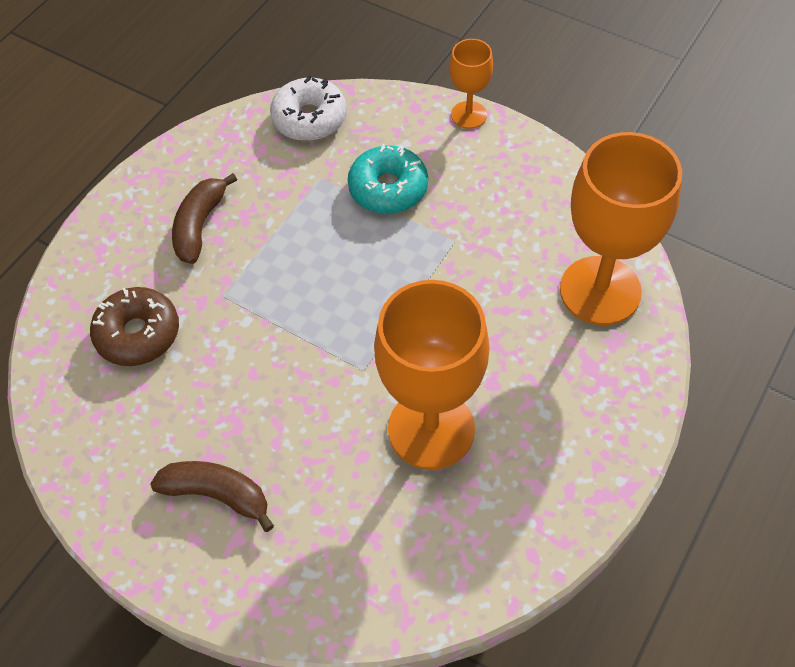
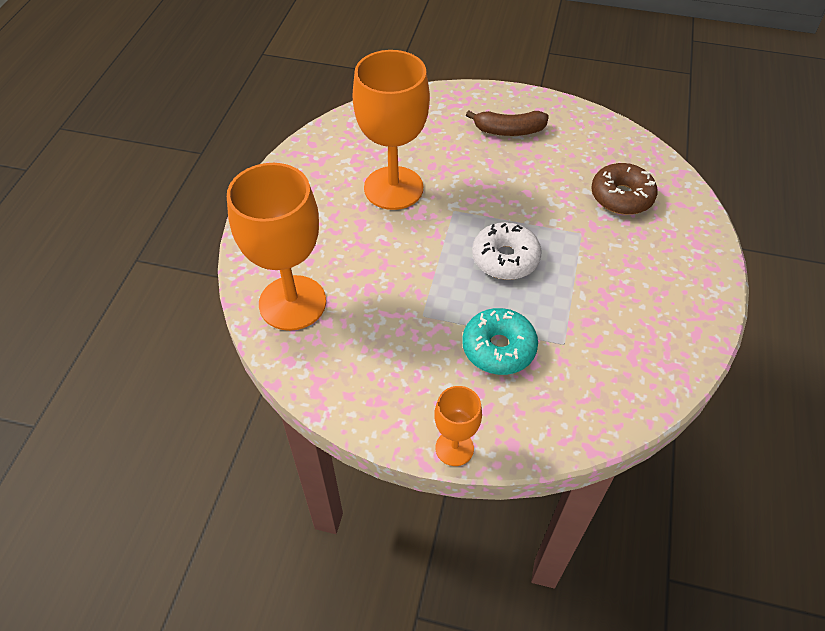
camera: 160 degrees right, 5 degrees down
(200, 225) = (635, 278): brown banana -> none
(309, 118) = (609, 402): white donut -> white donut (505, 258)

